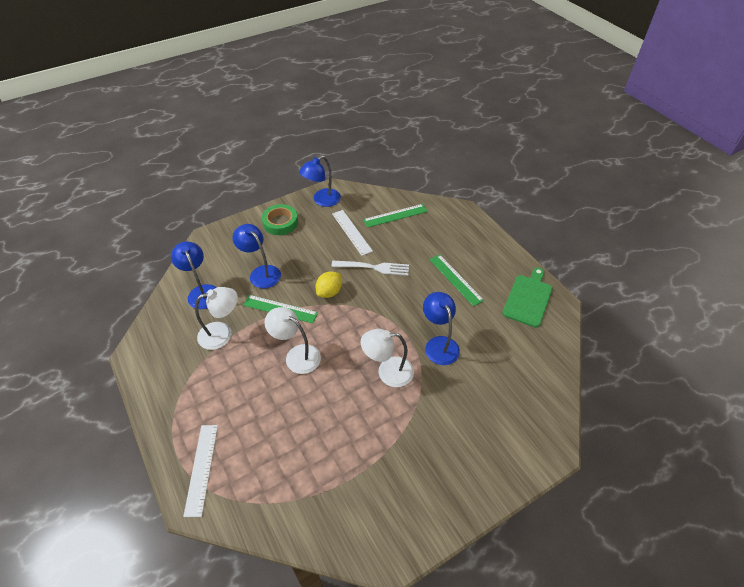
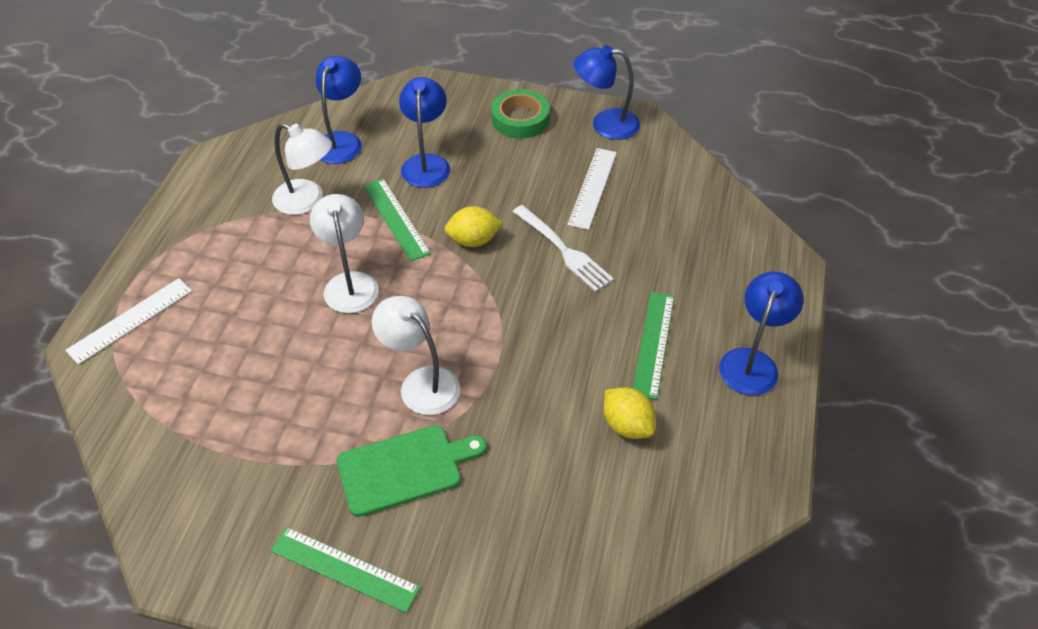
camera: 45 degrees right, 0 degrees up
(395, 215) = (679, 205): green ruler -> green ruler (344, 569)
(439, 344) = (523, 403): blue lamp -> blue lamp (752, 362)
(486, 319) = (627, 425): none -> yellow lemon
(528, 298) = (726, 448): green cutting board -> green cutting board (404, 468)

